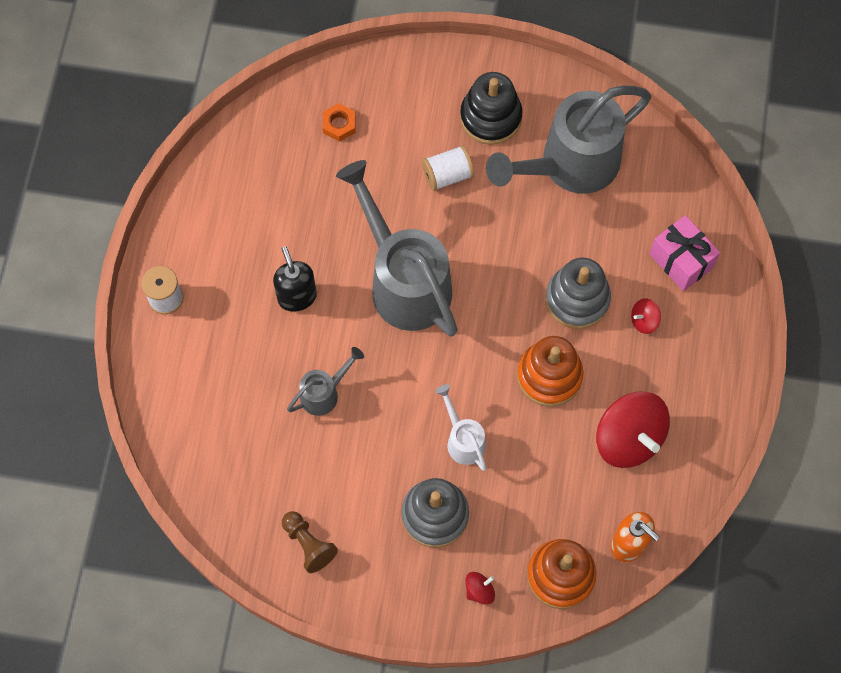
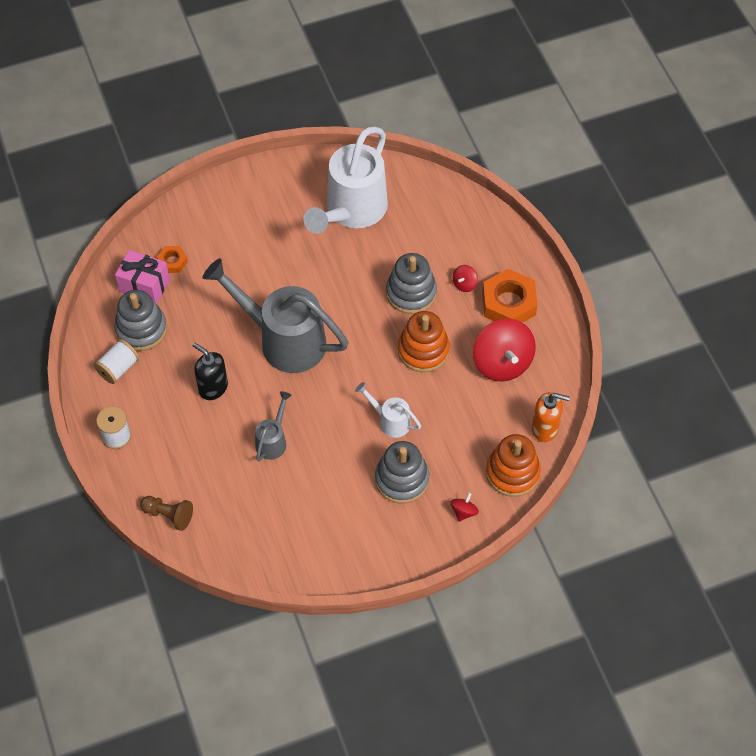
camera: 30 degrees left, 10 degrees down
(261, 187) = (141, 329): none -> grey stacking toy
(308, 544) = (325, 545): brown pawn -> brown pawn (169, 515)
(447, 175) = (271, 257): white spool -> white spool (118, 368)
(490, 117) = (277, 207): black stacking toy -> none
(570, 164) = (352, 211): grey watering can -> white watering can
(629, 438) = (502, 362): red spinning top -> red spinning top turned 45 degrees clockwise
(680, 371) = (509, 303): none -> orange nut
(681, 261) = (465, 235): pink gift -> pink gift (144, 286)

